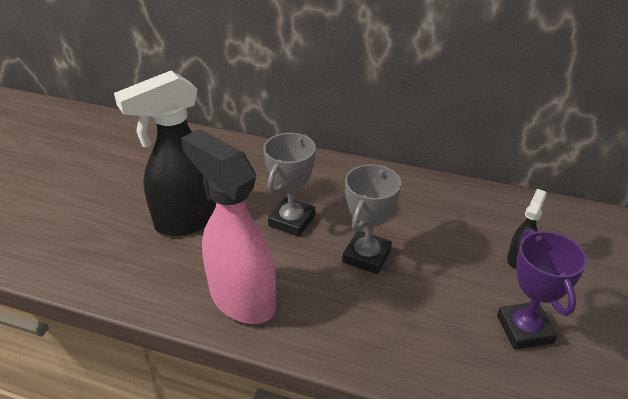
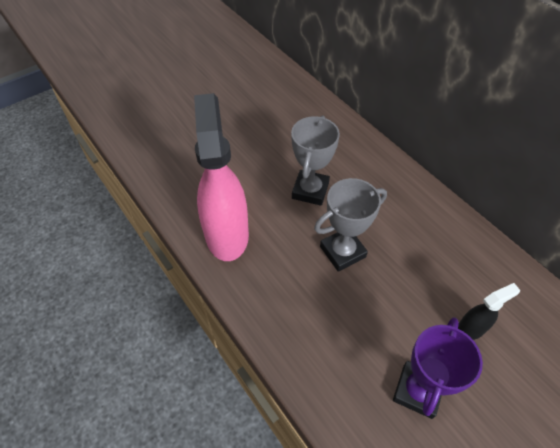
camera: 35 degrees right, 15 degrees up
(188, 220) = (238, 151): black spray bottle -> none
(292, 221) = (310, 190): grey trophy -> grey trophy turned 45 degrees counterclockwise

